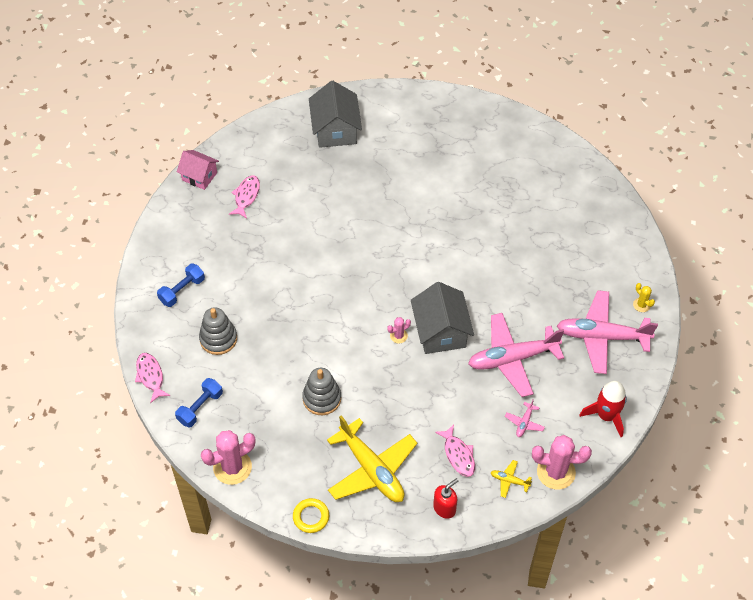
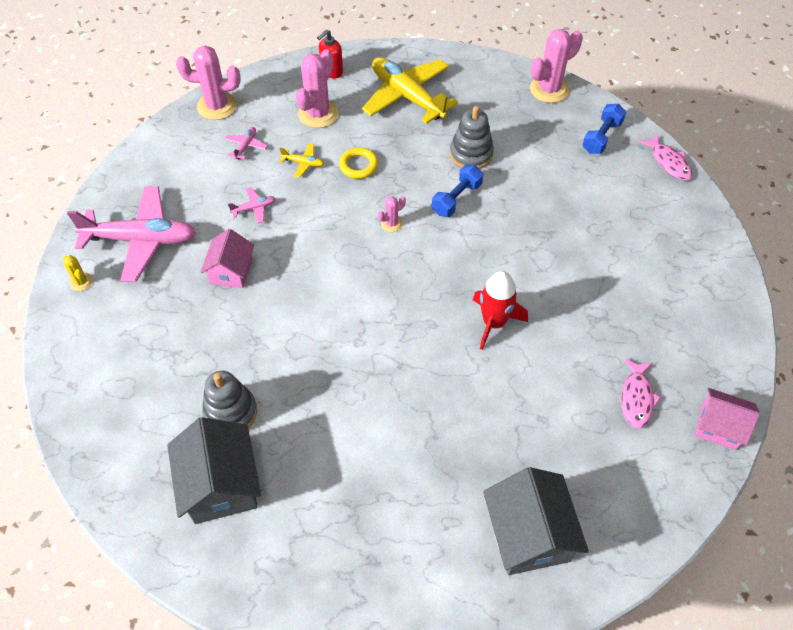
camera: 175 degrees right, 0 degrees up
(182, 290) = (673, 257): blue dumbbell -> blue dumbbell (456, 198)
(218, 339) = (607, 205): grey stacking toy -> grey stacking toy (230, 412)
(311, 517) = (461, 57): yellow ring -> yellow ring (358, 165)
(440, 331) = (340, 232): grey house -> grey house (221, 485)
(458, 455) = (318, 114): pink fish -> pink cactus
(509, 480) = (265, 96): yellow plane -> yellow plane (303, 163)
(512, 358) = (254, 208): pink plane -> pink plane, size x0.41
(526, 305) = (231, 271): none -> pink house
(606, 416) = (154, 158): red rocket -> red rocket (494, 323)

